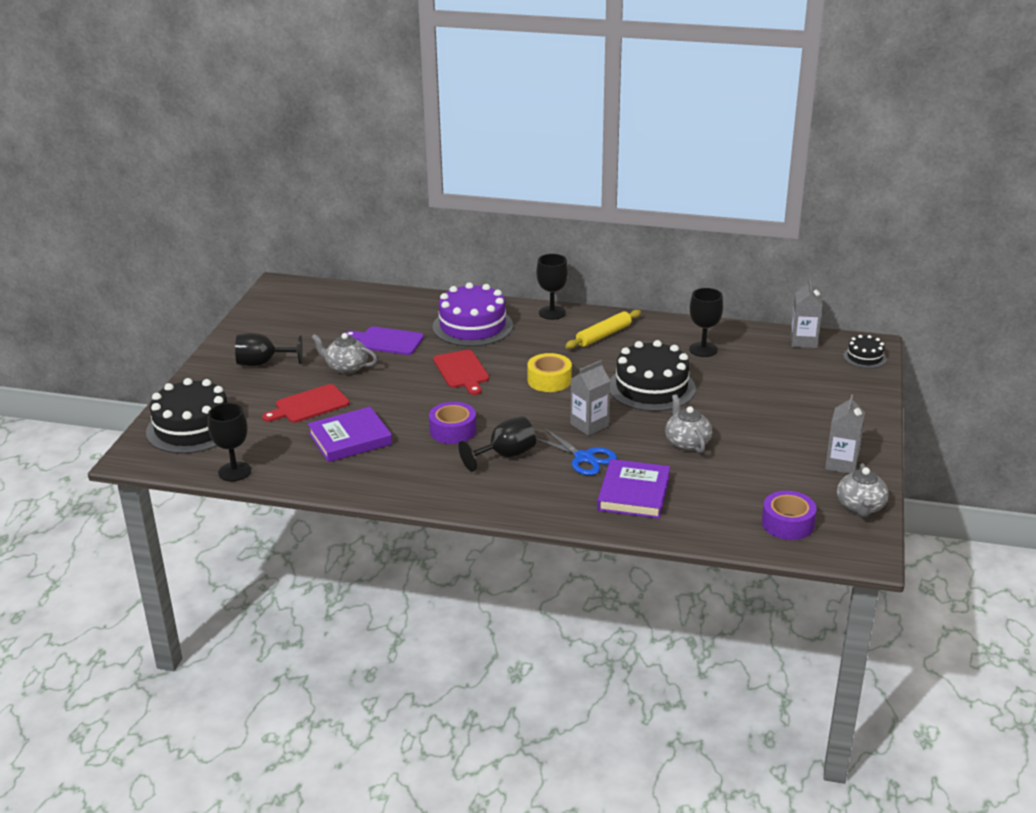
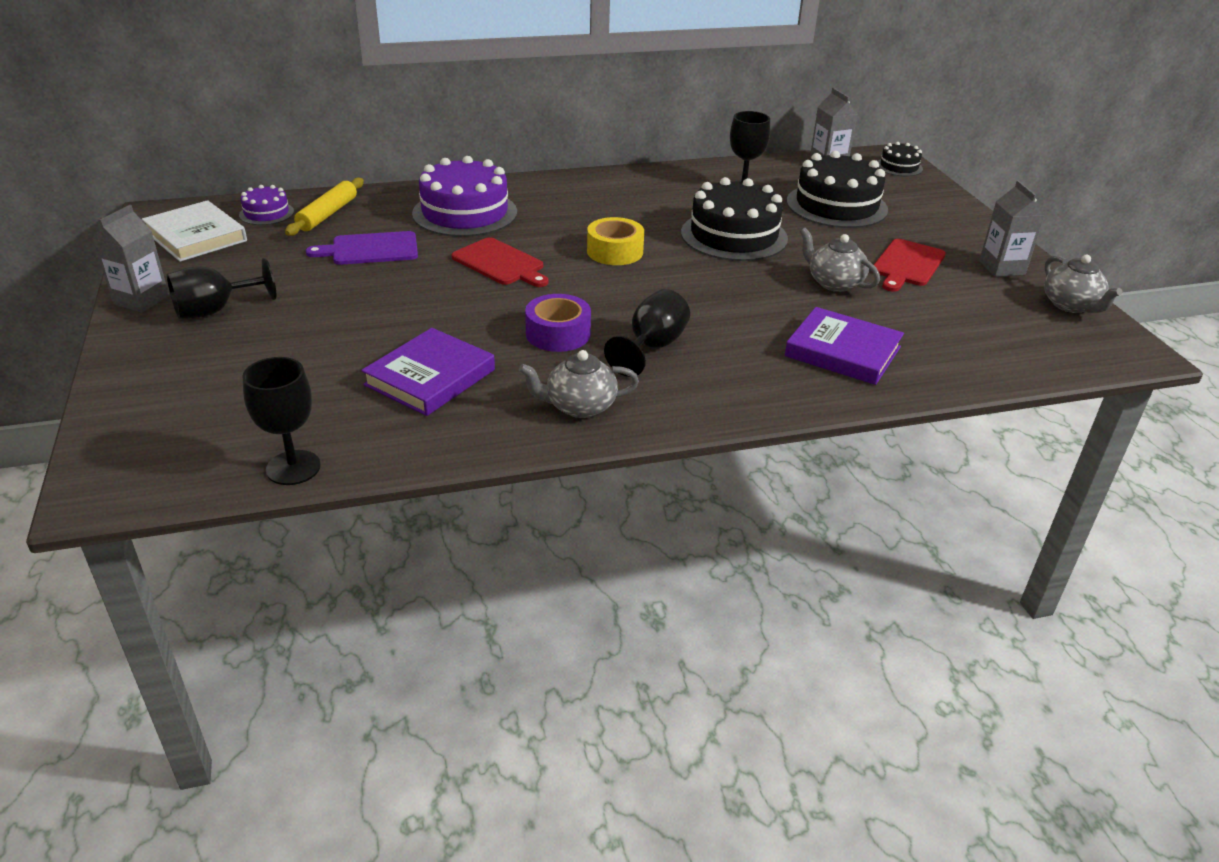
camera: 30 degrees left, 5 degrees up
(192, 428) = (171, 422): black cake -> black cake (836, 205)
(288, 307) = (196, 236): none -> white book
(309, 405) = (331, 348): red cutting board -> red cutting board (907, 265)
(343, 299) = (266, 213): none -> purple cake
(346, 367) = (343, 291): grey teapot -> grey teapot (579, 406)
(552, 313) = (544, 183): black goblet -> none
(584, 458) = (745, 326): blue scissors -> none
(589, 425) = (711, 289): grey carton -> grey carton (141, 300)
(603, 335) = (625, 194): yellow rolling pin -> yellow rolling pin (327, 214)
(634, 493) = (843, 351): purple book -> purple book turned 45 degrees counterclockwise
(787, 523) = (1029, 341): purple tape -> none

